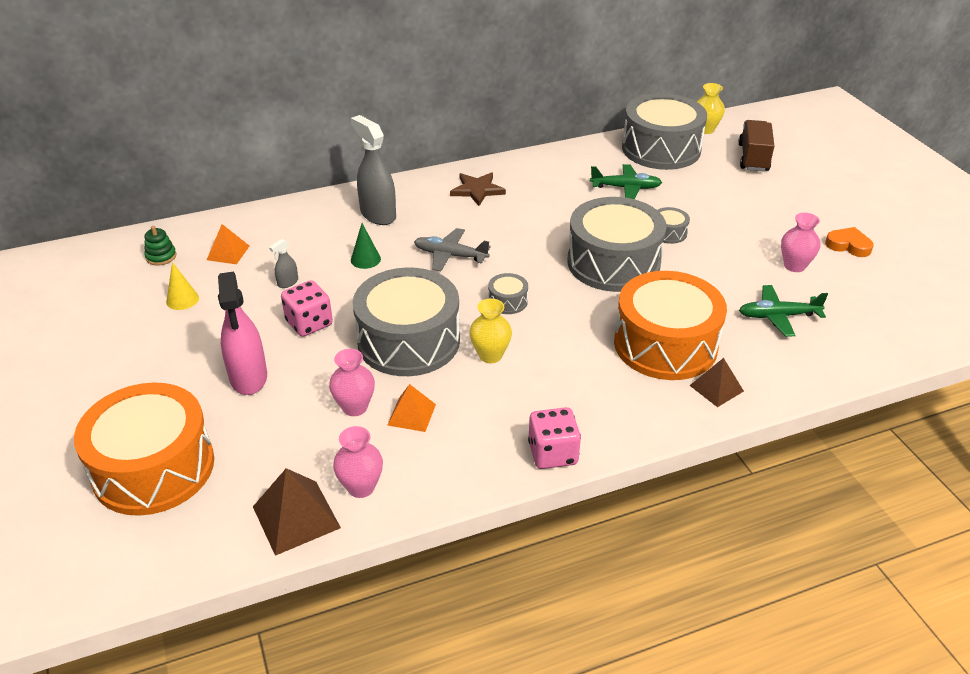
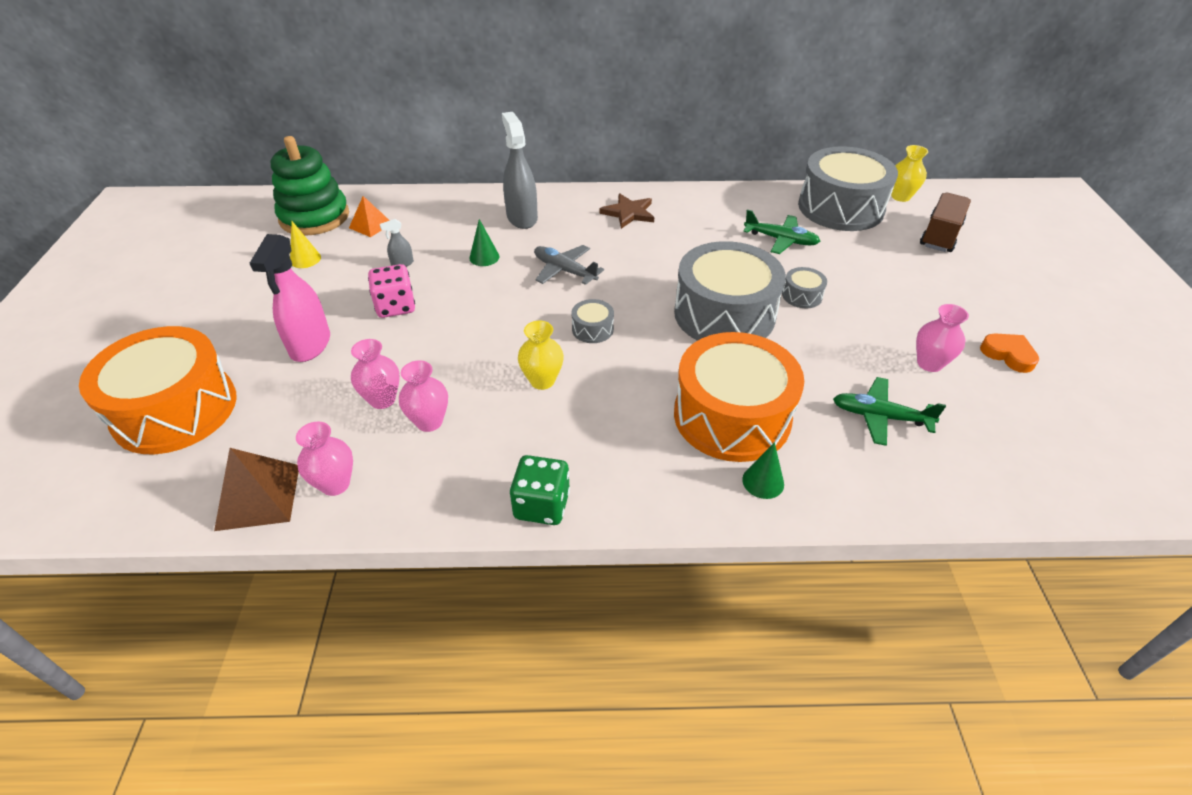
camera: 20 degrees right, 5 degrees up
(161, 257) = (314, 217): green stacking toy -> green stacking toy, size x2.45
(408, 341) = (473, 346): grey drum -> none
(411, 414) = (429, 422): orange pyramid -> pink vase
(552, 453) = (542, 505): pink dice -> green dice
(716, 388) = (763, 481): brown pyramid -> green cone

